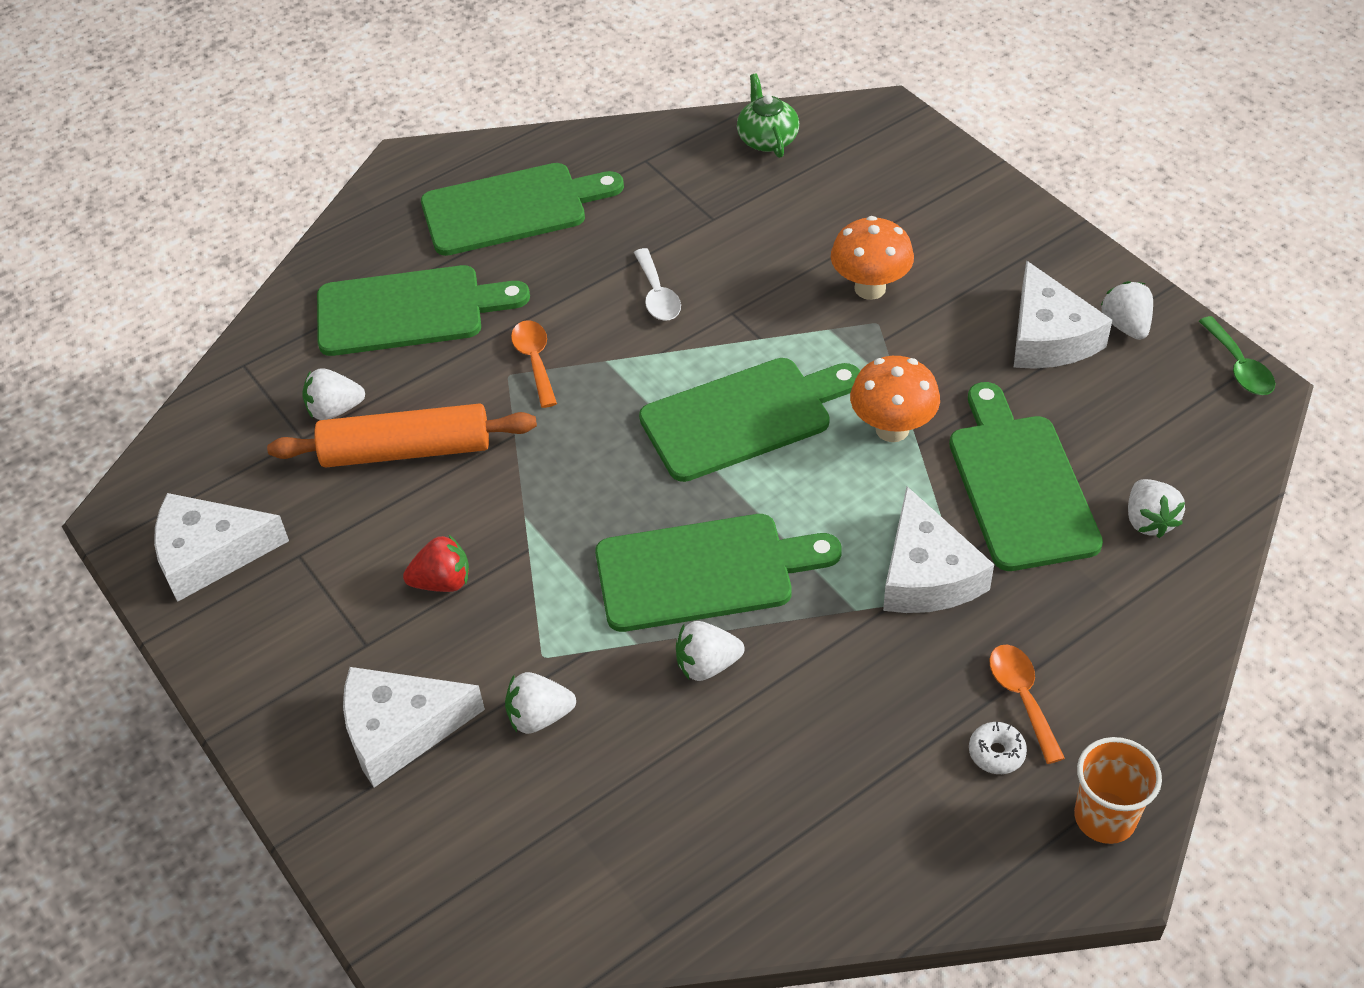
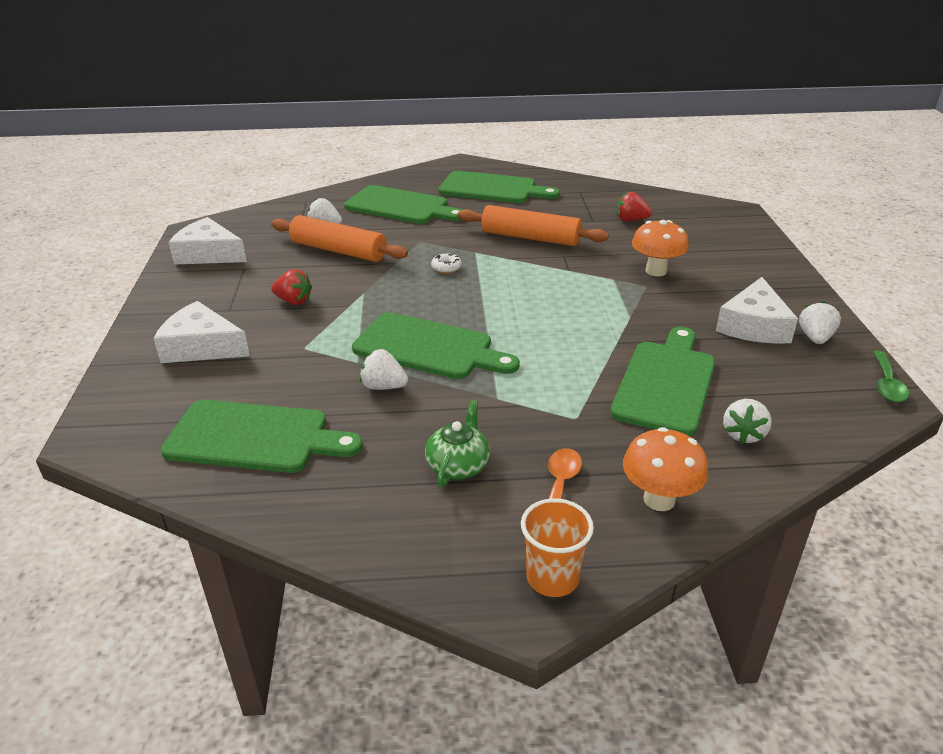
camera: 30 degrees right, 15 degrees down
(535, 360) = (439, 241): orange spoon -> none
(539, 717) = (271, 370): white strawberry -> none
(657, 295) = (530, 238): white spoon -> orange rolling pin
(744, 417) = (524, 296): green cutting board -> green cutting board (254, 438)
(763, 195) = (631, 220): none -> red strawberry
(767, 139) = (656, 202): green teapot -> green teapot (458, 465)
(892, 429) = (607, 330): orange mushroom -> orange mushroom (659, 499)
(926, 574) = (560, 400): white cheese -> none
(996, 753) = (512, 505): white donut -> white donut (446, 268)

